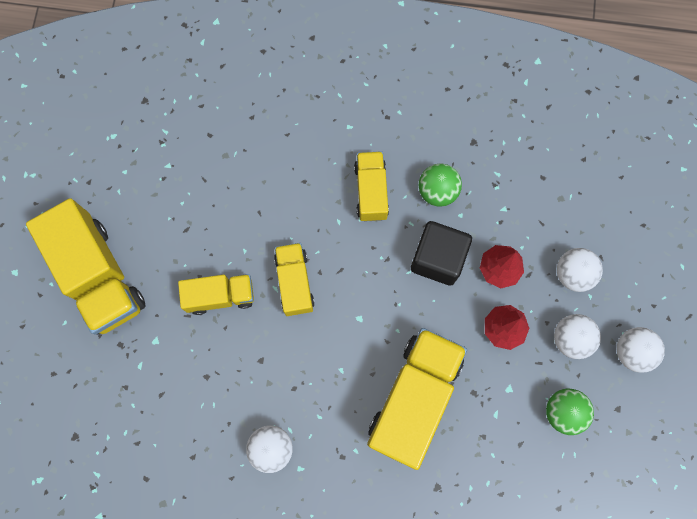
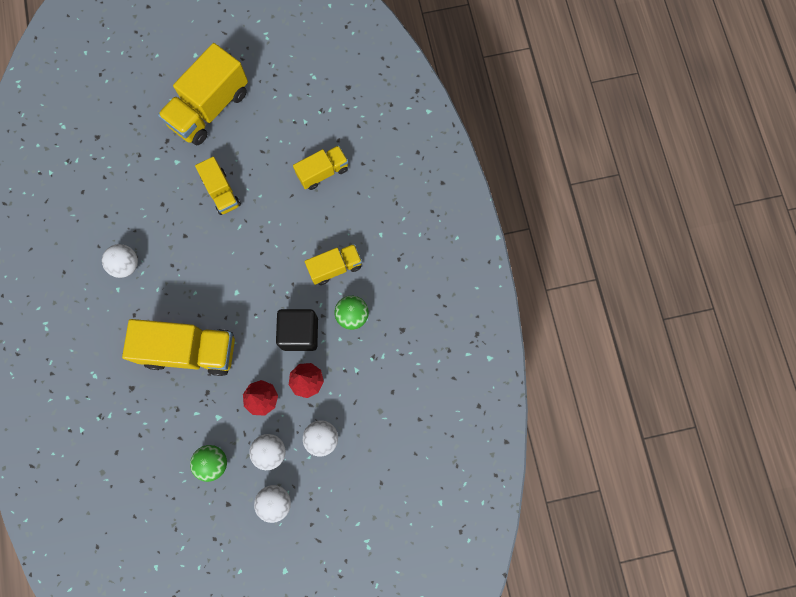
camera: 70 degrees right, 0 degrees up
(295, 282) = (248, 238): yellow truck -> yellow truck (323, 172)

